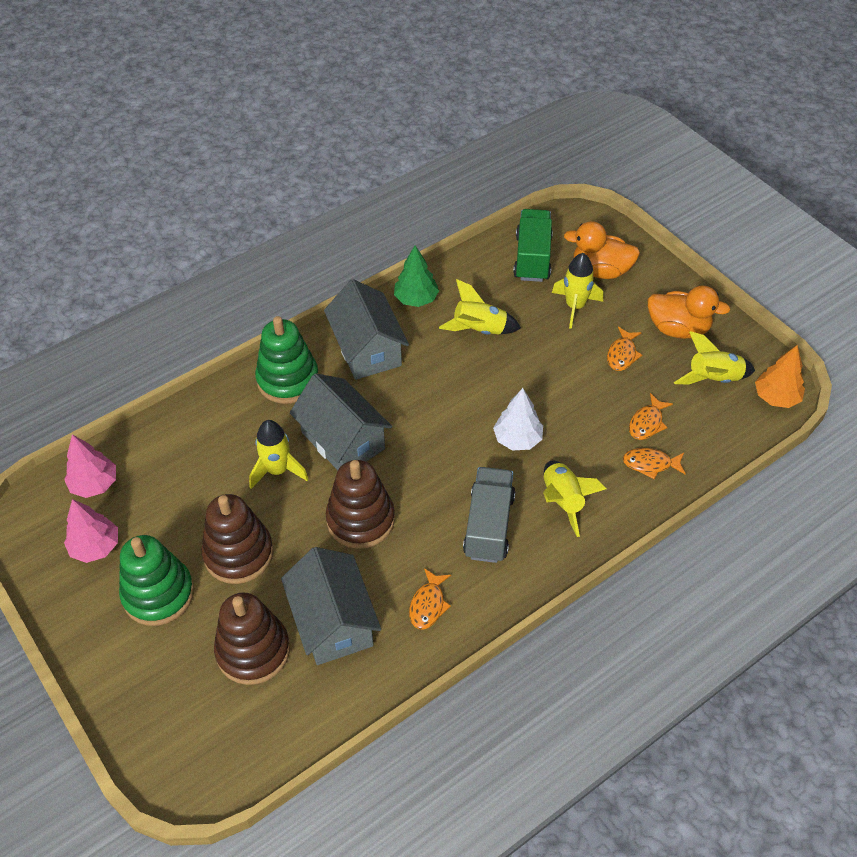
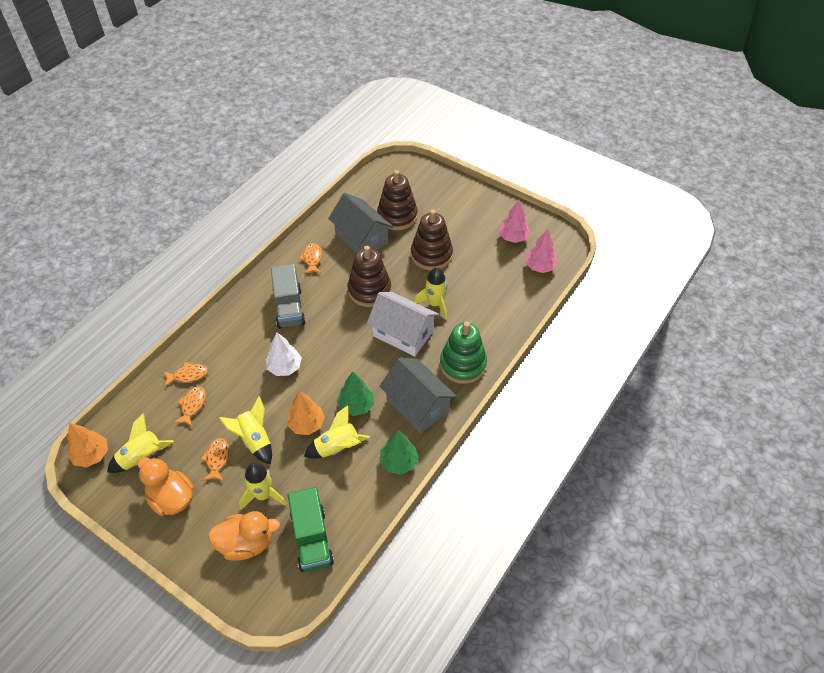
camera: 160 degrees right, 0 degrees up
(158, 594) = (462, 226): green stacking toy -> none
(343, 440) = (403, 333): grey house -> white house
(441, 368) = (356, 405): none -> green tree
(508, 363) = (306, 424): none -> orange tree
(562, 501) = (245, 335): yellow rocket -> yellow rocket (254, 440)
(678, 329) = (171, 498): orange duck -> orange duck turned 45 degrees clockwise

